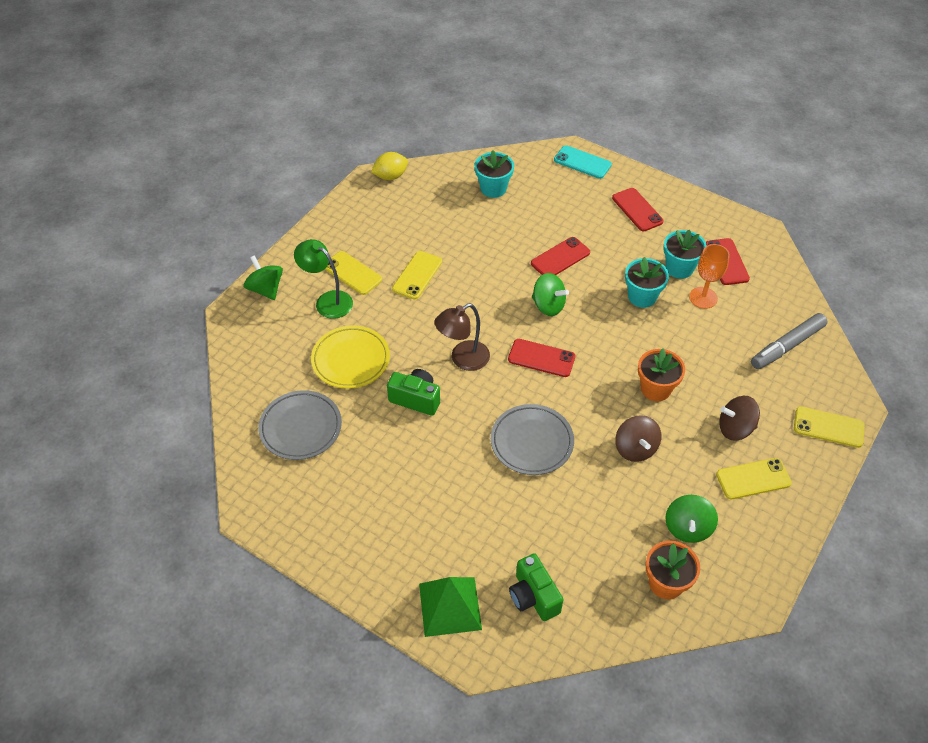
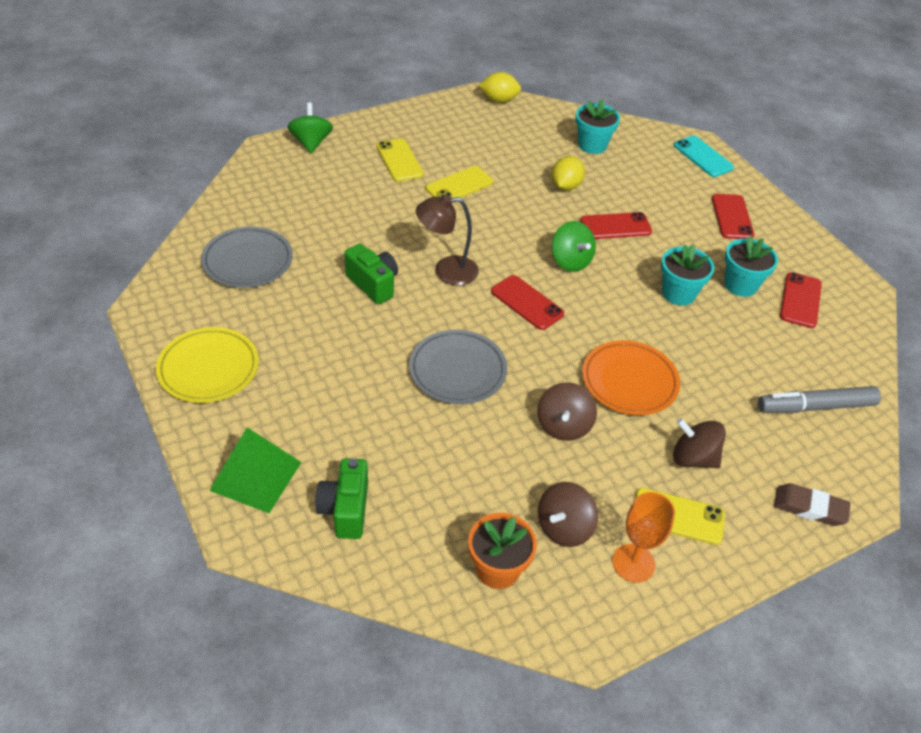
camera: 25 degrees right, 5 degrees down
(327, 301) = (358, 173): green lamp -> none
(351, 360) = (339, 227): yellow plate -> yellow plate (208, 369)
(499, 238) = (565, 186): none -> yellow lemon
(655, 389) = (629, 381): orange flower pot -> orange plate
(687, 528) = (564, 528): green spinning top -> brown spinning top
(703, 298) = (748, 322): orange goblet -> orange goblet (633, 563)
(828, 427) = (809, 508): yellow phone -> brown eraser

